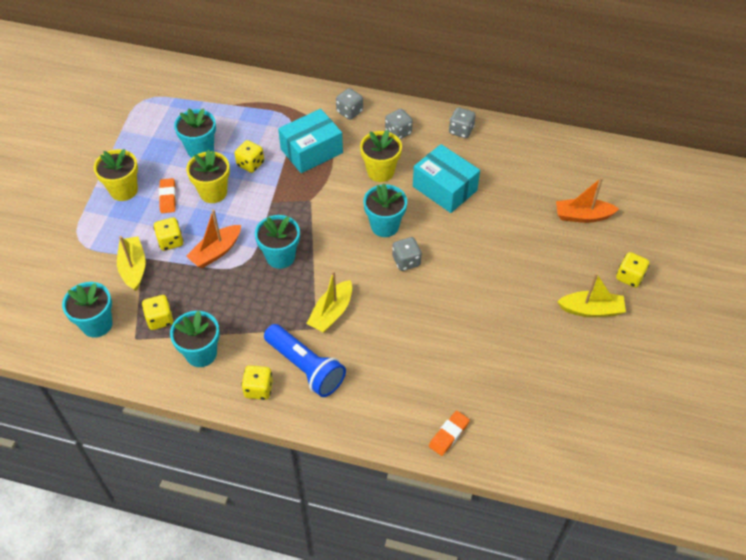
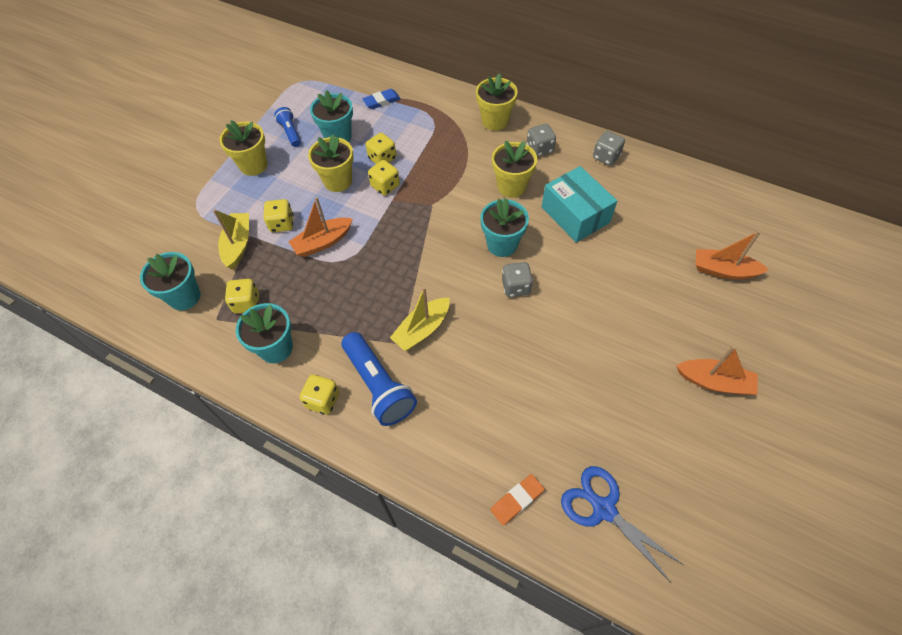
camera: 15 degrees right, 5 degrees up
(150, 152) = (290, 132): none -> blue flashlight
(168, 197) = (293, 179): orange eraser -> none
(234, 108) = (382, 101): none -> blue eraser
(280, 257) = (385, 259): turquoise flower pot -> none
(311, 151) = (446, 155): turquoise box -> none
(349, 112) = (495, 121): grey dice -> yellow flower pot
(521, 426) = (603, 509): none -> blue scissors
(591, 310) = (714, 382): yellow boat -> orange boat
(629, 277) = (767, 351): yellow dice -> yellow dice (385, 186)

